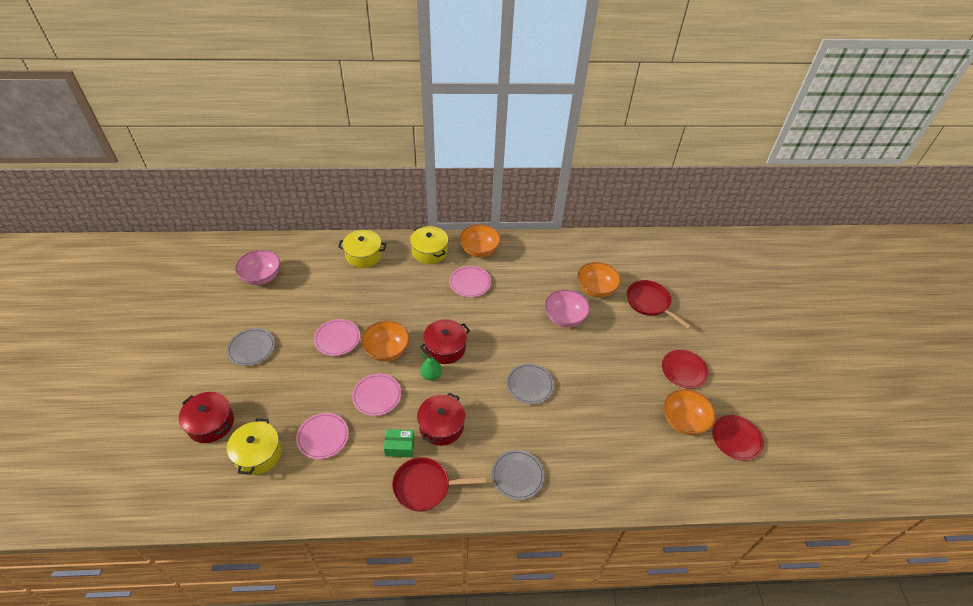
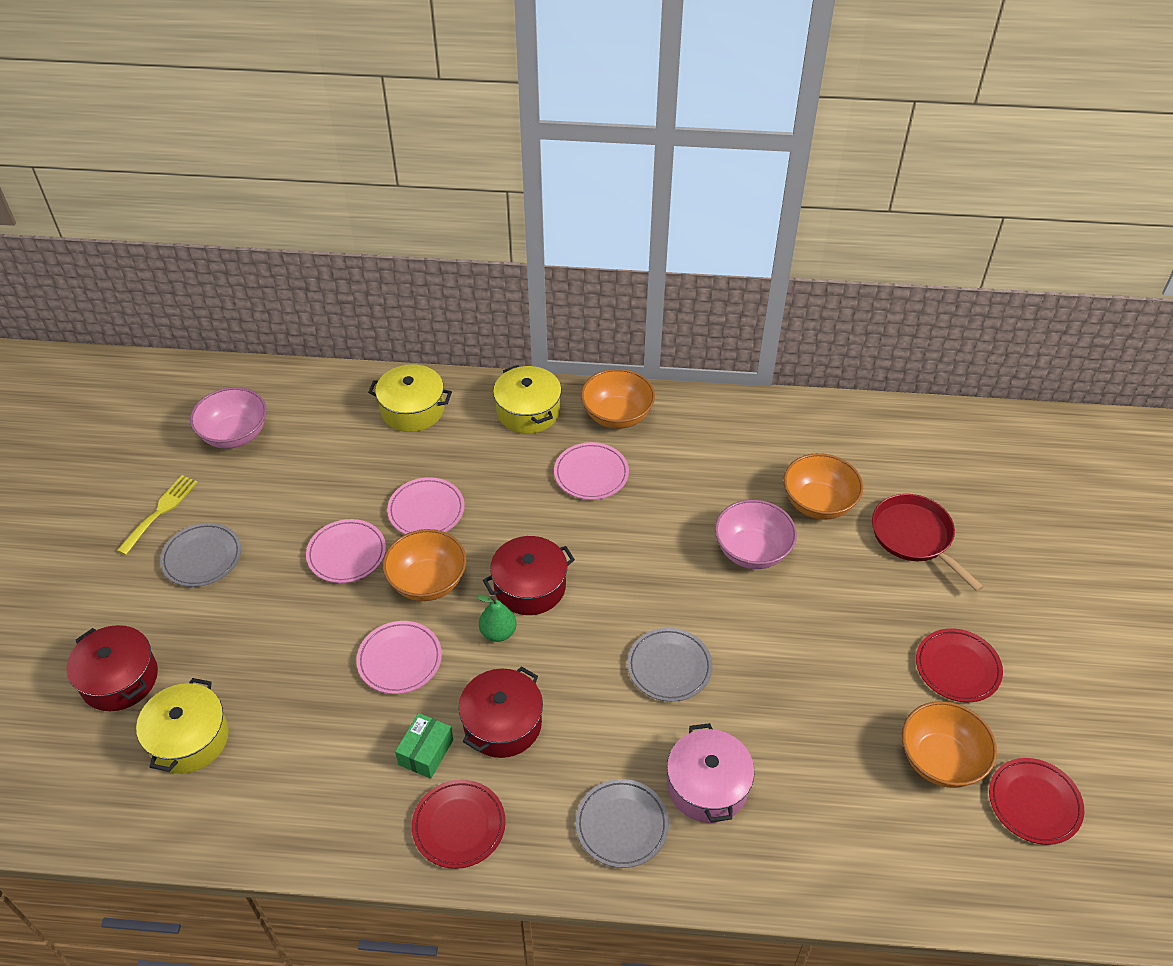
camera: 10 degrees right, 0 degrees up
(223, 324) = (160, 511): none -> yellow fork
(323, 437) = (299, 721): pink plate -> pink plate (426, 510)
(400, 447) = (426, 752): green box -> green box turned 75 degrees counterclockwise
(425, 486) = (459, 826): red pan -> red plate
(561, 448) = (707, 786): none -> pink pot

